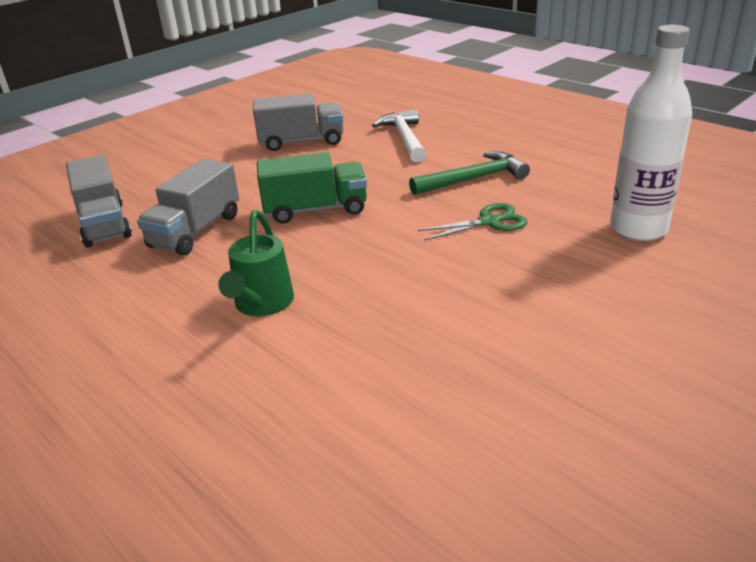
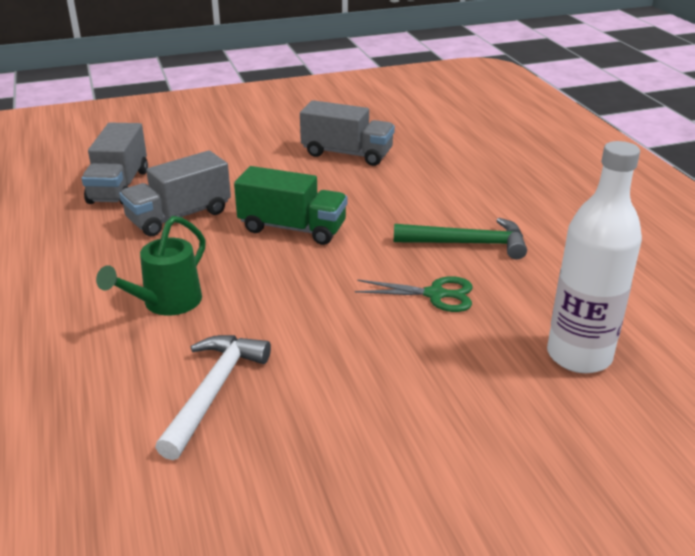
camera: 25 degrees right, 0 degrees up
(404, 138) = (445, 178): white hammer -> white hammer (213, 391)

